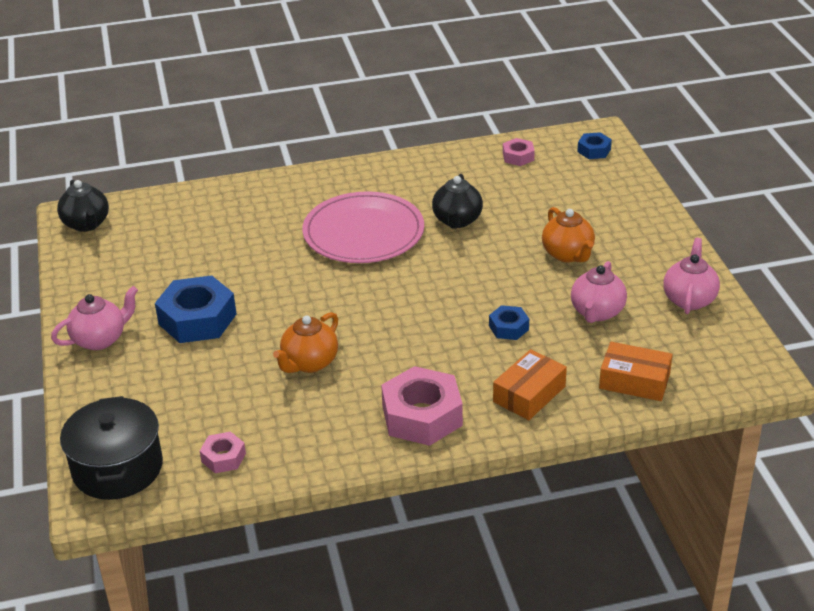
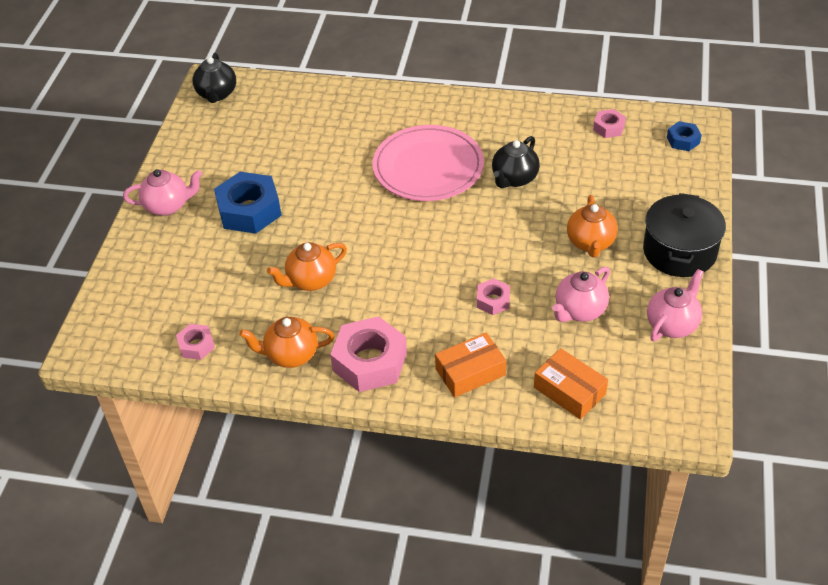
camera: 25 degrees right, 10 degrees up
(117, 468) = (116, 327): black pot -> black pot (679, 251)
(334, 435) = (291, 355): none -> orange teapot
(508, 328) = (493, 300): blue nut -> pink nut

